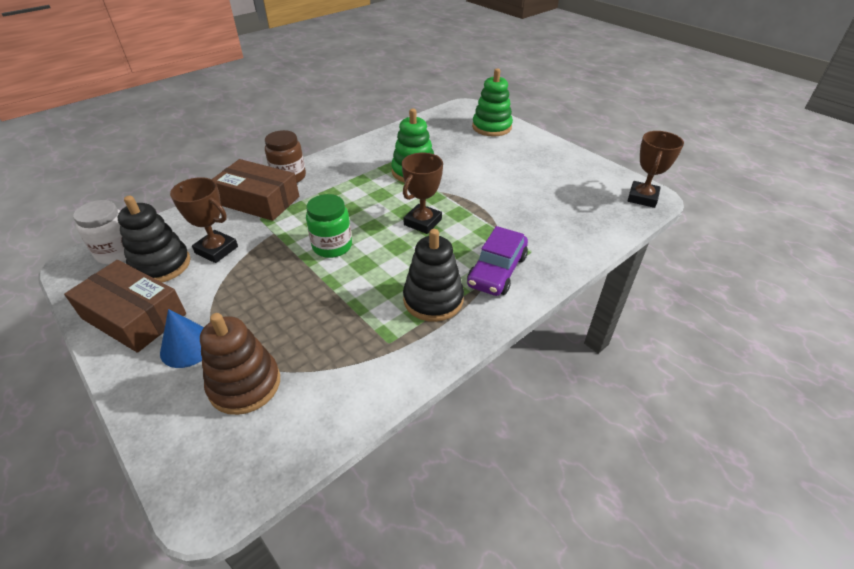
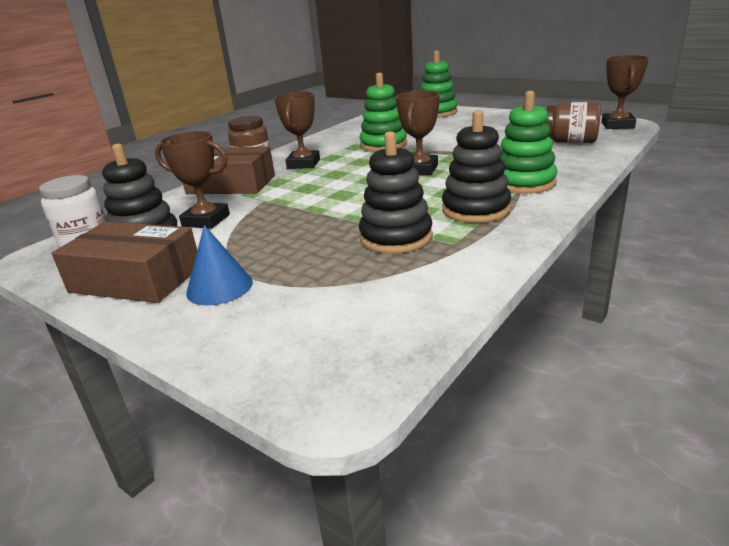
camera: 10 degrees left, 15 degrees down
(245, 384) = (312, 300): brown stacking toy -> none
(331, 184) = (303, 164): none -> brown trophy
(332, 246) = (336, 197): green jar -> none
(348, 321) = (396, 237): none -> black stacking toy
(497, 271) = (523, 183): purple car -> green stacking toy
(580, 214) = (570, 142): none -> brown jar

